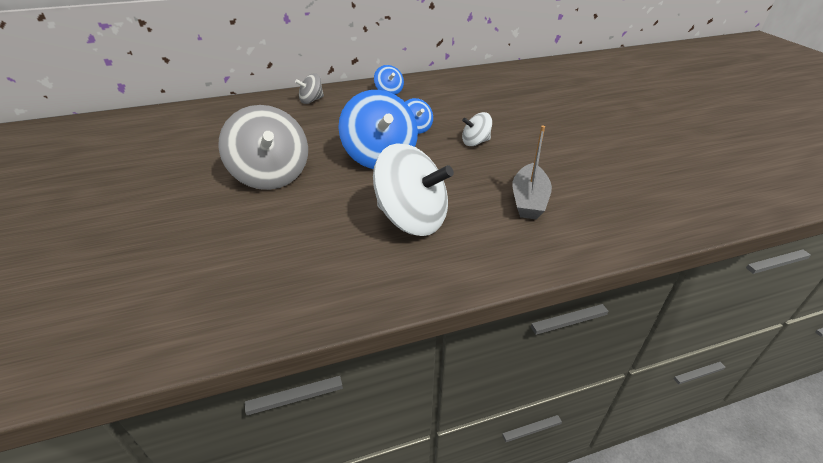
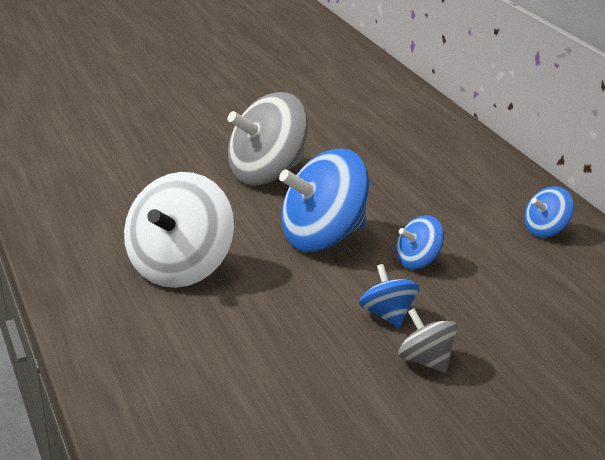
camera: 85 degrees right, 10 degrees down
(311, 100) = (481, 172): grey spinning top -> grey spinning top (426, 361)
(475, 142) = (388, 316): white spinning top -> blue spinning top
(528, 200) = (224, 359): grey boat -> none

